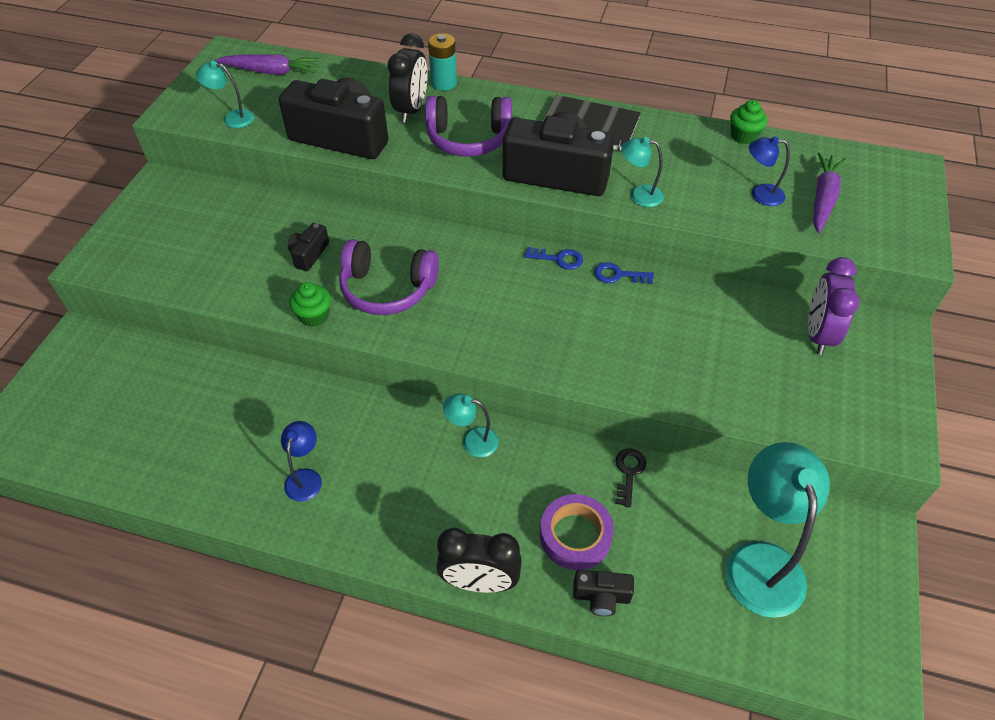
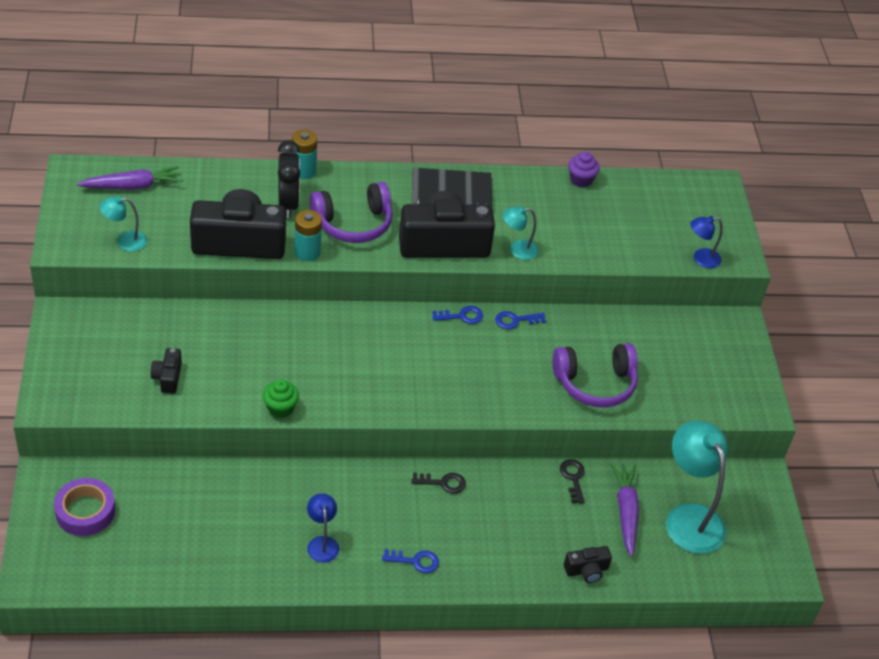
camera: 25 degrees left, 5 degrees down
(309, 254) = (246, 355): black camera -> black camera (168, 377)
(387, 289) = (331, 372): purple headphones -> purple headphones (595, 384)
(398, 527) = (415, 561): none -> blue key
(405, 158) = (307, 252): none -> turquoise battery
(472, 441) = (443, 483): turquoise lamp -> black key
(479, 582) = (495, 583): black clock -> none
(575, 536) = (551, 533): purple tape -> purple tape (85, 511)
(743, 136) = (581, 180): green cupcake -> purple cupcake
(760, 194) = (611, 231): blue lamp -> blue lamp (701, 259)
(818, 334) = (683, 338): purple clock -> none
(823, 198) = (659, 226): purple carrot -> purple carrot (626, 512)

